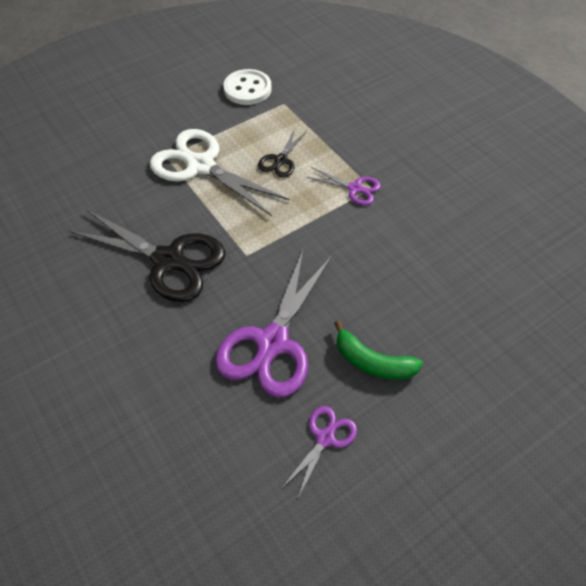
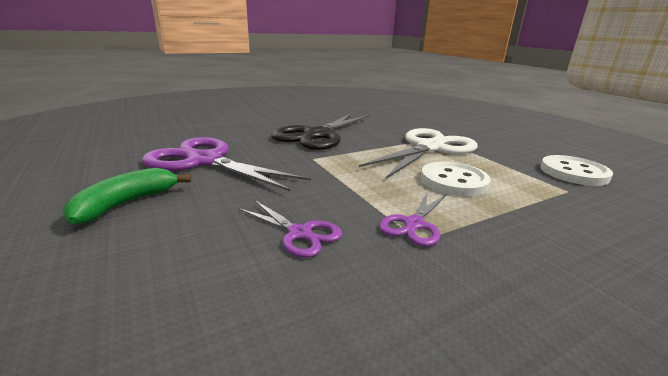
camera: 95 degrees right, 30 degrees down
(281, 160) = (453, 181): black scissors -> white button
(325, 438) = (81, 173): purple scissors -> purple scissors (299, 233)

